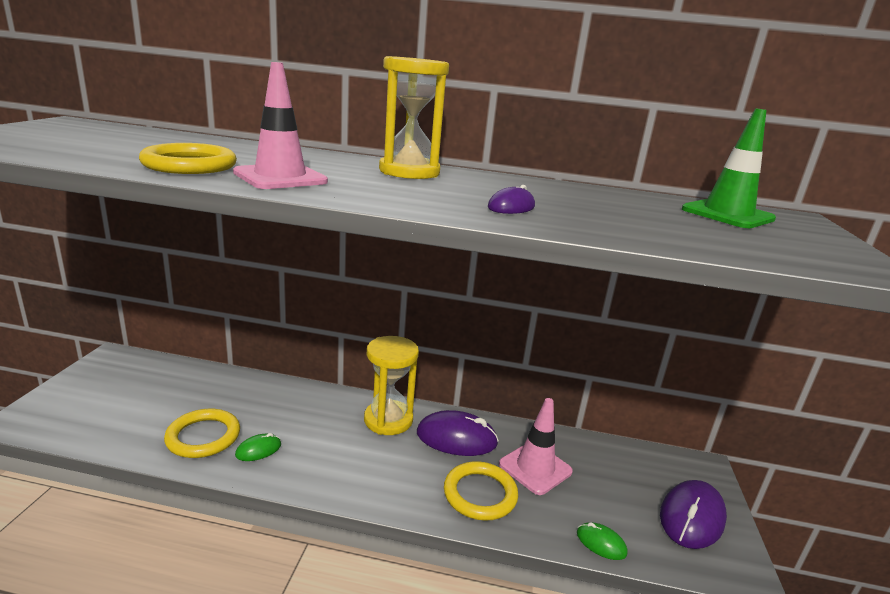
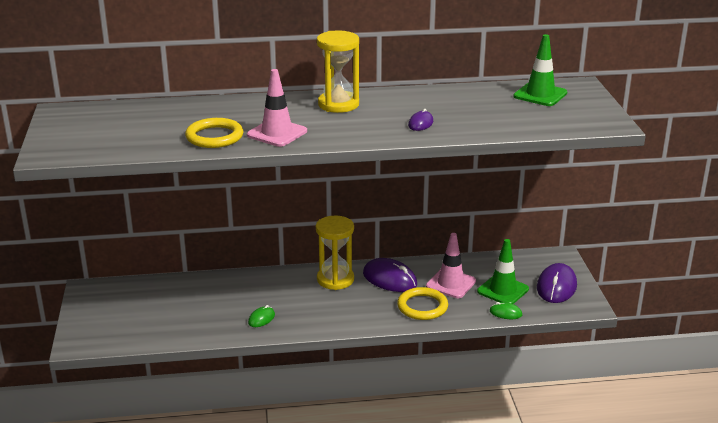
camera: 15 degrees left, 5 degrees up
(203, 437) = (216, 321): yellow ring -> none
(456, 438) = (390, 279): purple mouse -> purple mouse turned 45 degrees clockwise
(607, 500) = (503, 290): none -> green traffic cone

